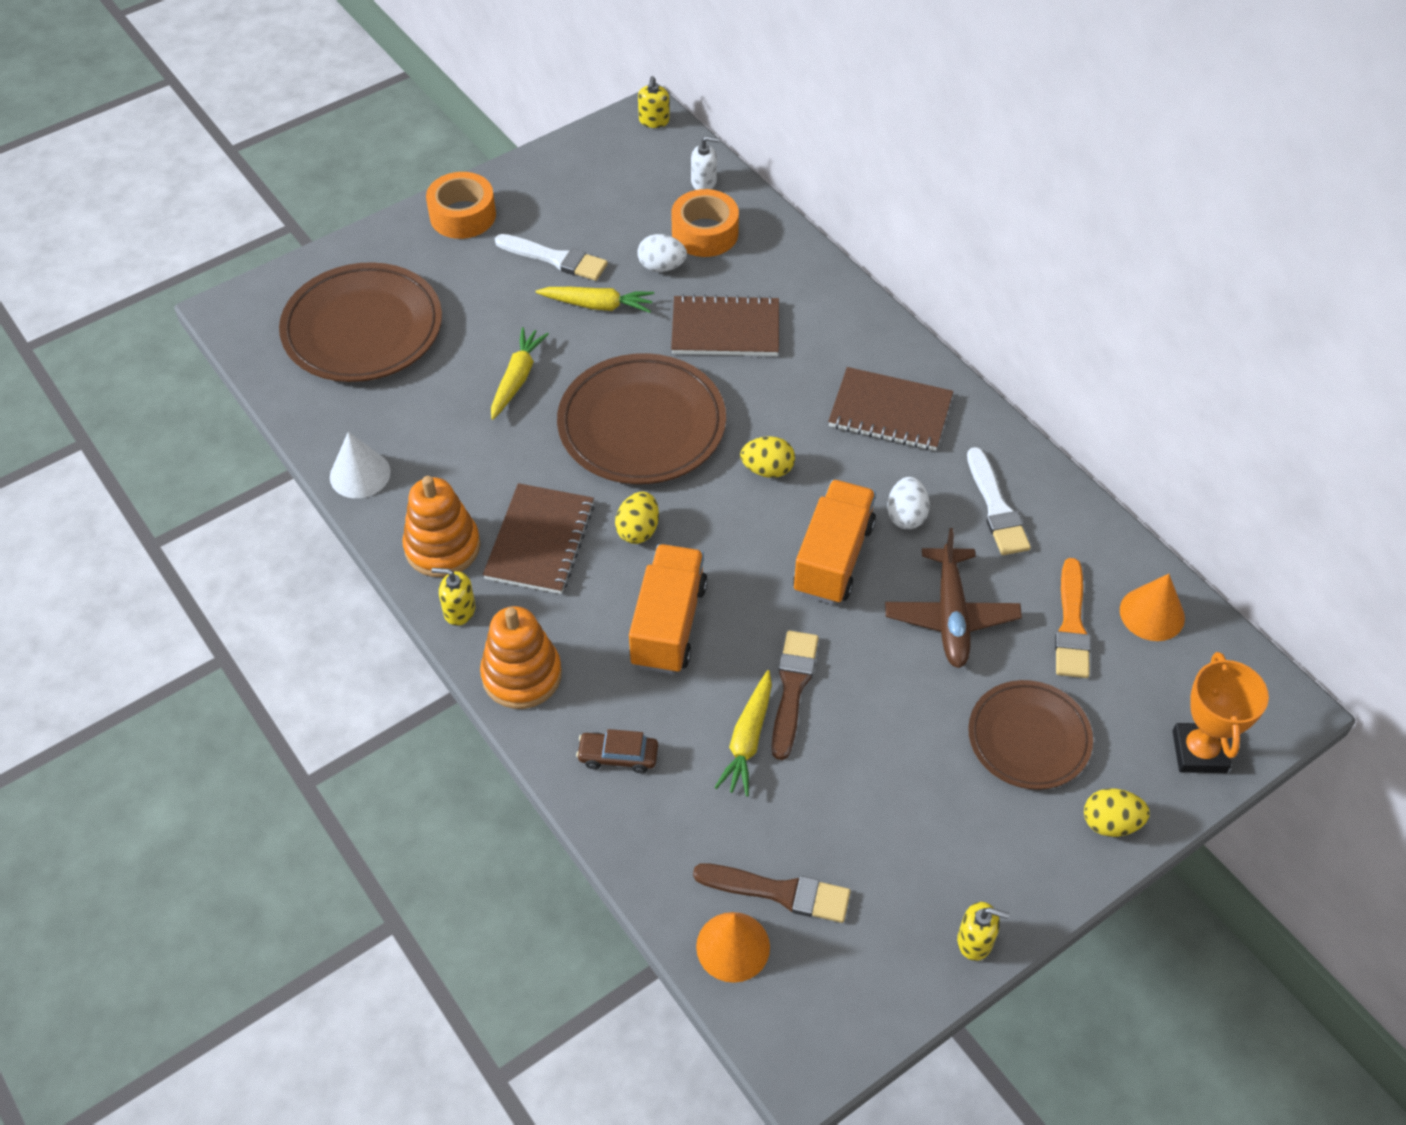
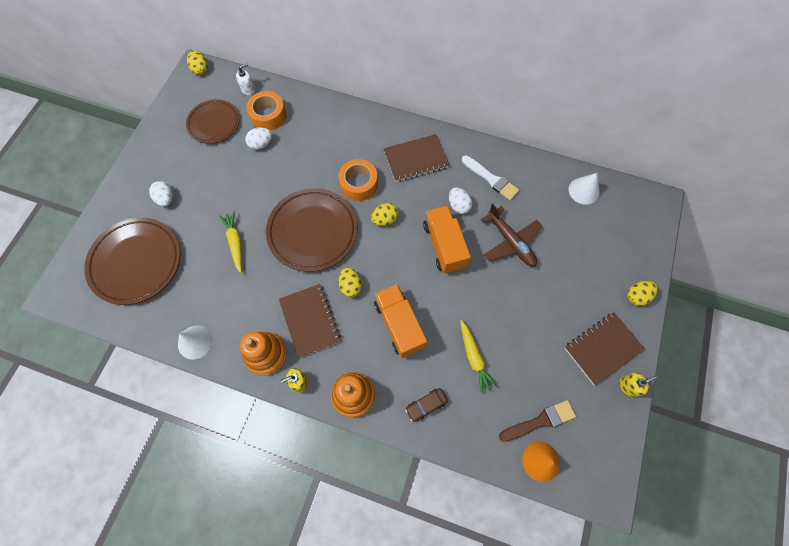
camera: 35 degrees left, 15 degrees up
(463, 215) = (142, 171): orange tape -> orange tape (359, 184)
(467, 269) = (166, 199): none -> white egg
(555, 259) = (206, 168): white brush -> none
(597, 305) = (245, 181): yellow carrot -> none
(654, 121) = (200, 69): yellow soap dispenser -> yellow egg
(725, 329) = (314, 160): brown notebook -> brown notebook (602, 348)
(792, 688) = (473, 320): brown brush -> none
(1028, 738) = (580, 279): brown plate -> brown plate (214, 123)
(1071, 625) = (559, 215): orange brush -> none
(1152, 614) = (584, 190): orange cone -> white cone
(1199, 752) = (644, 241): orange trophy -> none

